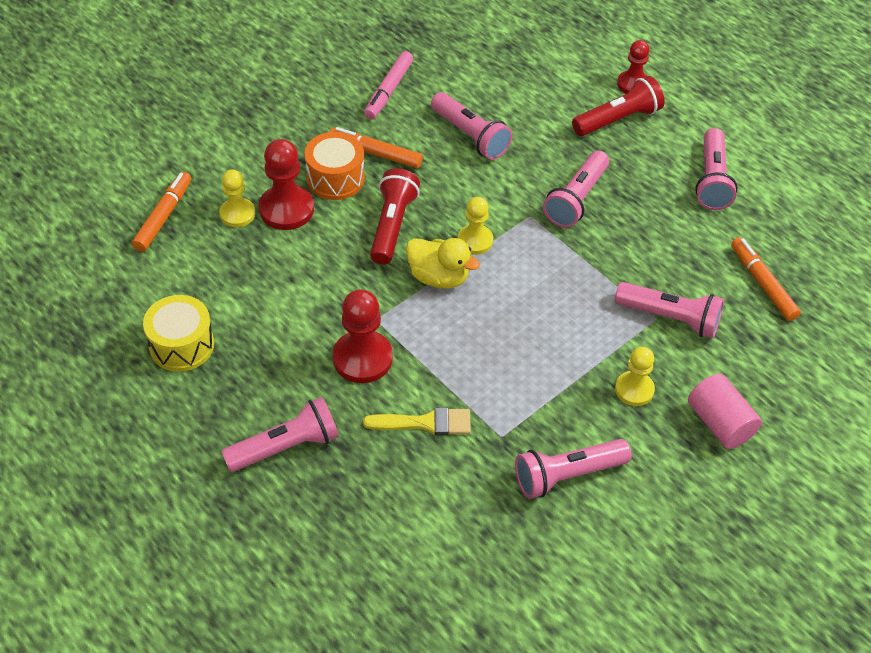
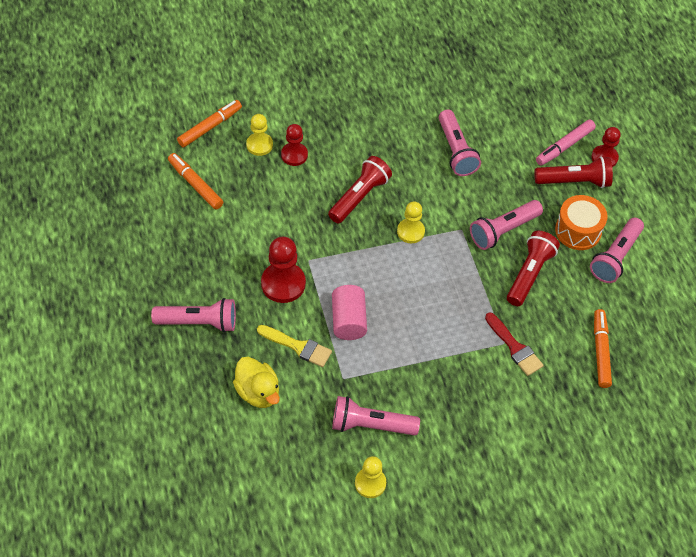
camera: 25 degrees right, 5 degrees up
(181, 345) = (172, 224): yellow drum -> none
(286, 209) = (294, 155): red pawn -> red pawn, size x0.64
(335, 178) = (341, 145): orange drum -> orange drum (578, 231)
(375, 153) = (379, 137): orange marker -> orange marker (195, 185)
(389, 91) = (418, 93): pink marker -> pink marker (564, 146)
(439, 277) = (369, 248): yellow duck -> yellow duck (258, 392)
(634, 234) = (529, 274): none -> red flashlight
(634, 390) = (455, 387): yellow pawn -> yellow pawn (370, 483)
(670, 318) = (514, 347): pink flashlight -> red brush
(719, 423) = (500, 437): pink cylinder -> pink cylinder (348, 320)

